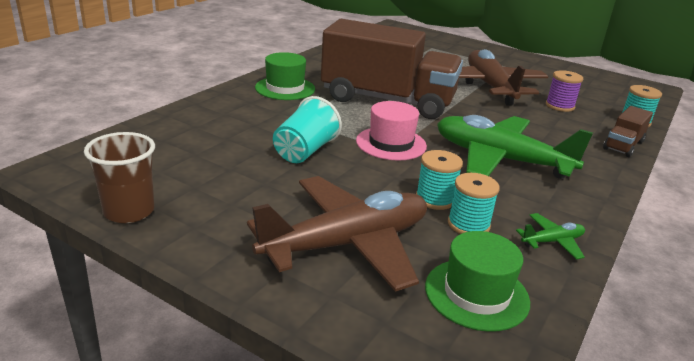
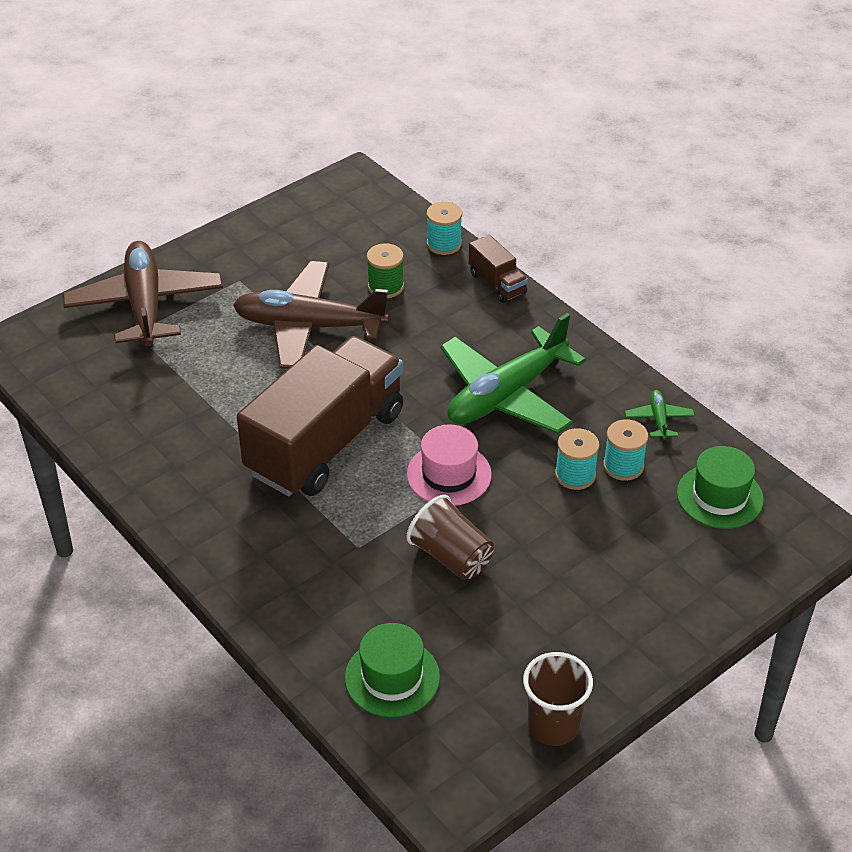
camera: 70 degrees left, 15 degrees up
(285, 88) = (253, 541): green hat -> green hat (392, 677)
(305, 151) = (451, 556): turquoise cup -> brown cup
(347, 244) = (639, 562): brown plane -> brown plane (145, 305)
(559, 106) = (385, 287): purple spool -> green spool

